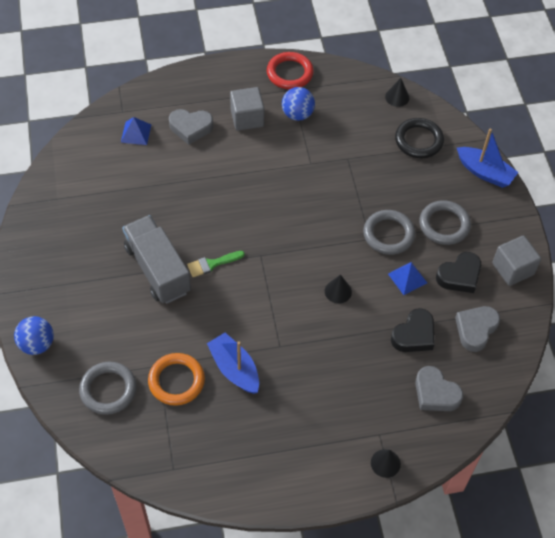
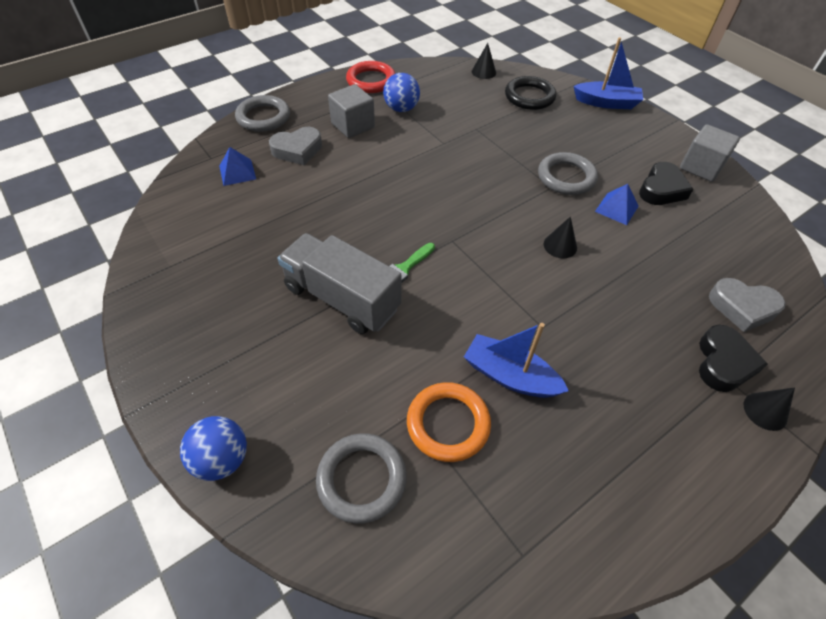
camera: 25 degrees left, 5 degrees down
(414, 335) = (669, 258): black heart -> black heart (723, 363)
(444, 225) = (609, 153): grey ring -> grey ring (263, 117)
(475, 329) = (720, 230): grey heart -> none

